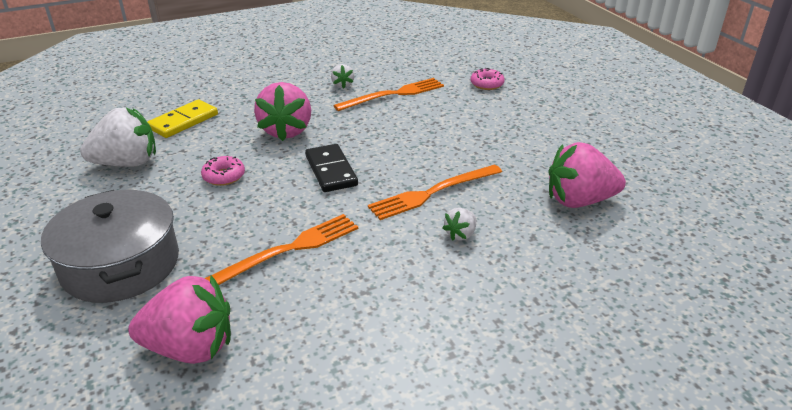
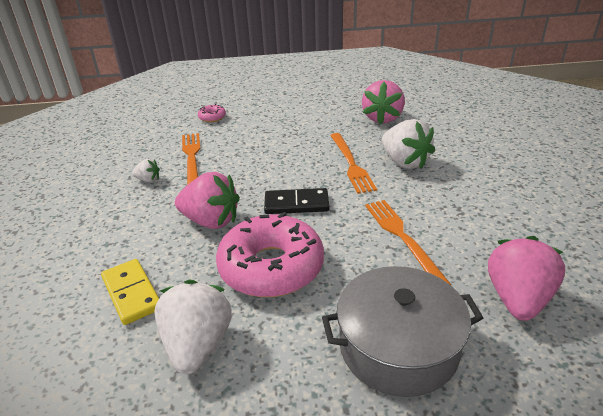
camera: 70 degrees left, 0 degrees up
(224, 176) = (271, 267): pink donut -> pink donut, size x2.42
(460, 234) = (404, 162): white strawberry -> white strawberry, size x2.09

